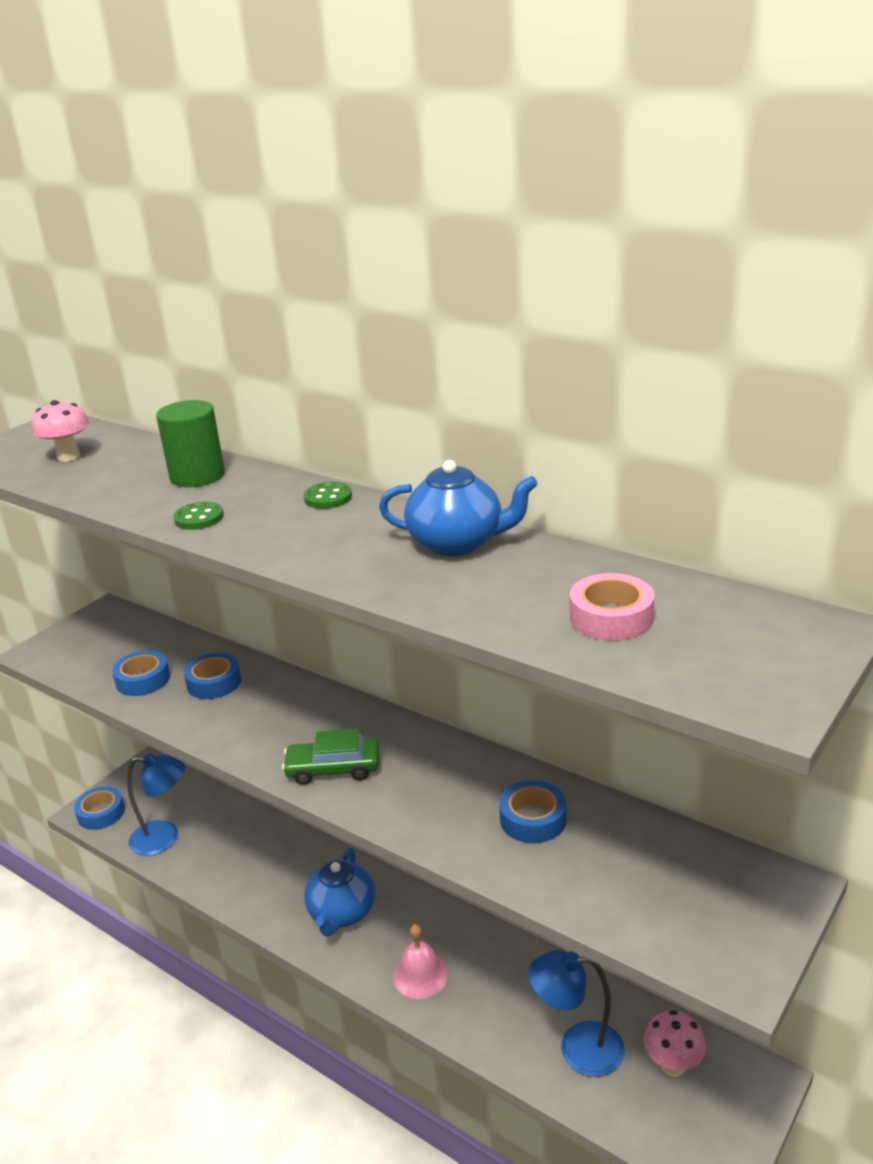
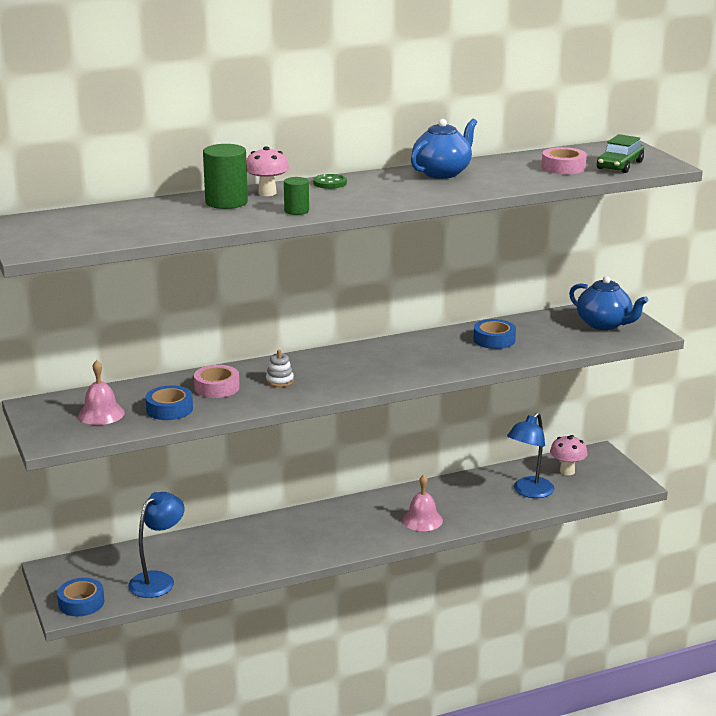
camera: 60 degrees left, 5 degrees down
(68, 457) = (104, 226): pink mushroom -> pink mushroom (267, 193)
(108, 650) = (101, 414): none -> pink bell
(199, 518) = (296, 211): green button -> green cylinder
(214, 682) = (217, 387): blue tape -> pink tape
(261, 712) = (279, 381): none -> white stacking toy
(333, 769) = (375, 374): green car -> green car (619, 165)
(342, 913) = (336, 530): blue teapot -> blue teapot (604, 324)

